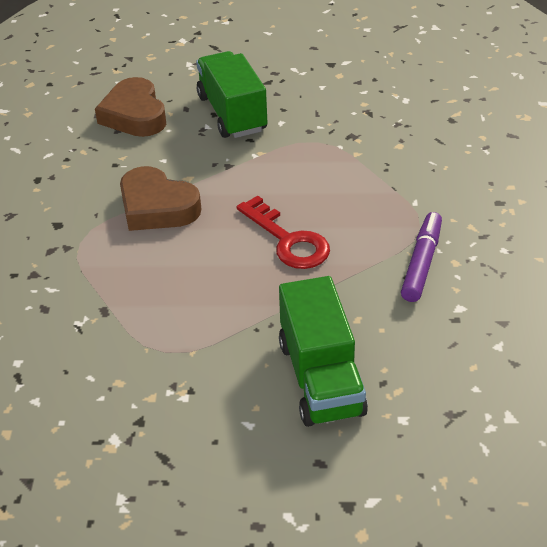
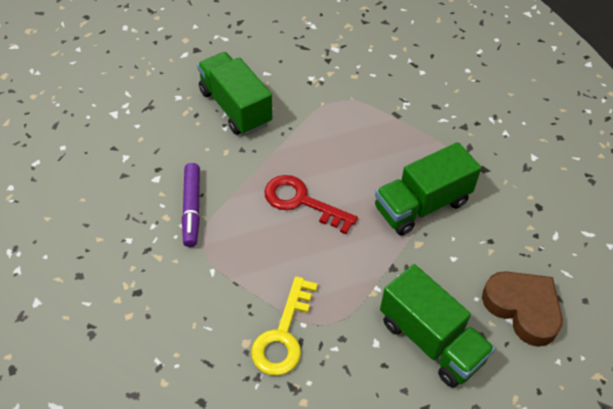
camera: 155 degrees right, 10 degrees up
(157, 207) = (422, 205): brown heart -> green truck
(362, 143) = (283, 335): none -> yellow key

